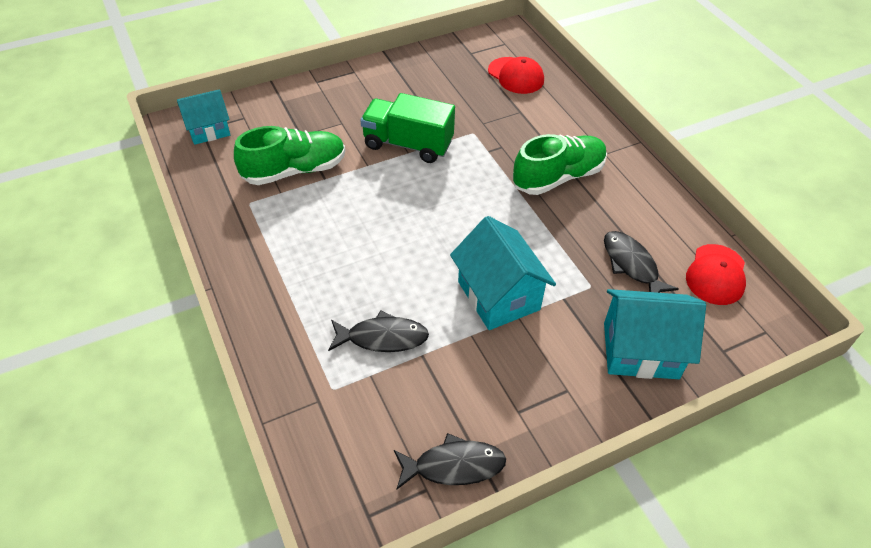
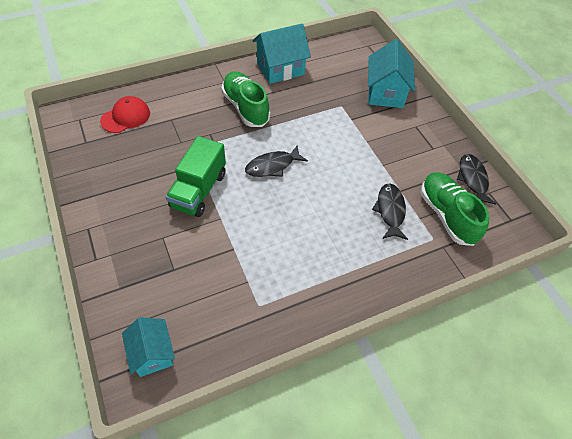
camera: 90 degrees left, 5 degrees up
(294, 170) = (221, 272): green shoe -> green shoe (446, 215)
(498, 296) = (351, 149): turquoise house -> turquoise house (280, 69)
(631, 265) = (324, 86): black fish -> black fish (272, 166)
(716, 274) = (330, 54): red cap -> none

